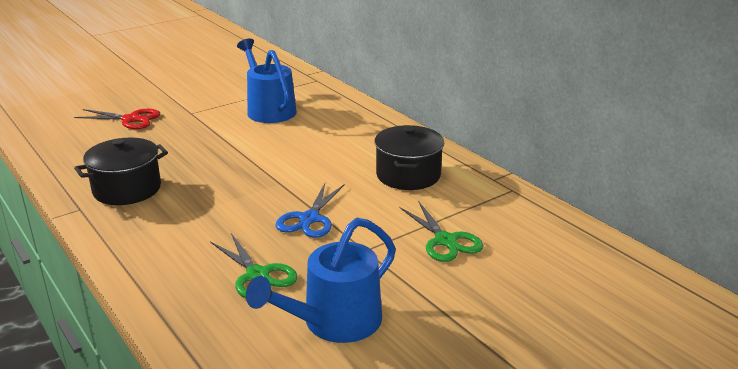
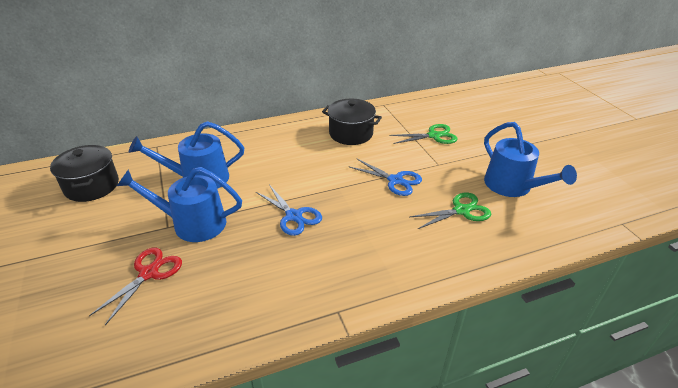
camera: 75 degrees left, 10 degrees up
(127, 189) = (312, 277): black pot -> black pot (92, 186)
(198, 122) = (192, 223): none -> blue watering can
(219, 166) = (294, 216): none -> blue scissors

